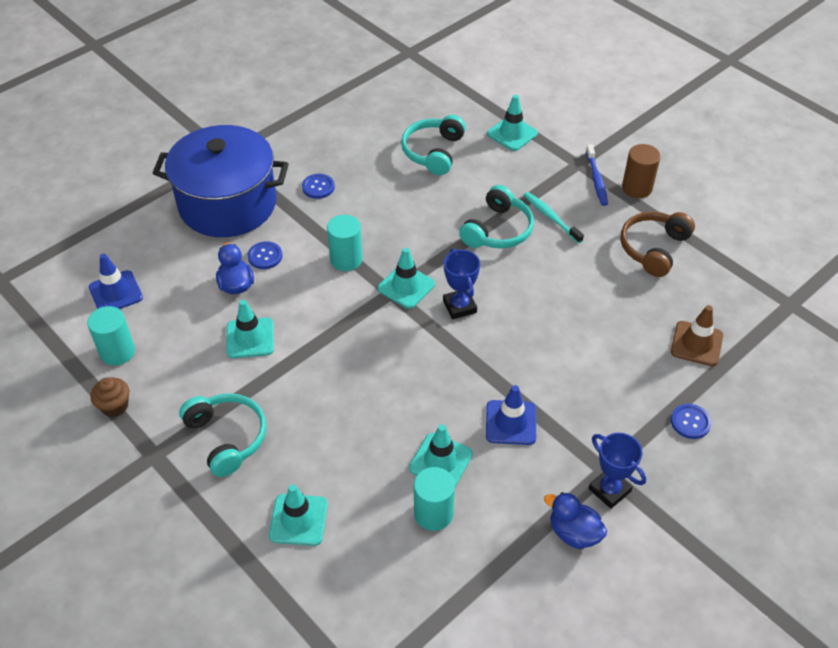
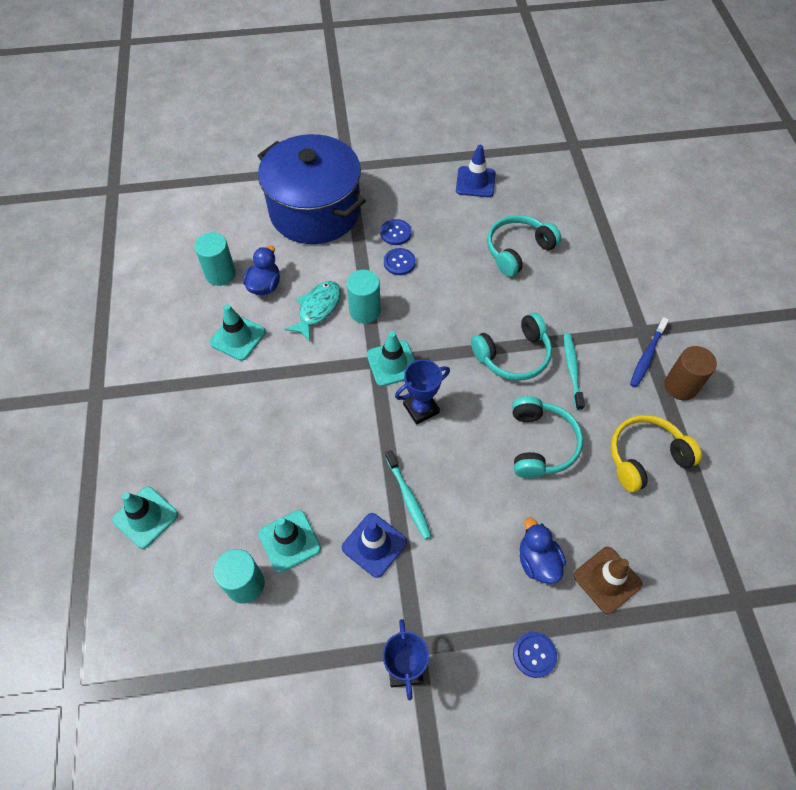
camera: 35 degrees right, 10 degrees up
(115, 406) = (103, 336): brown cupcake -> none
(116, 292) = (178, 243): blue traffic cone -> blue traffic cone (475, 182)
(117, 352) = (140, 293): turquoise cylinder -> turquoise cylinder (220, 274)
(227, 438) = (154, 412): turquoise headphones -> turquoise headphones (540, 444)
(265, 256) = (305, 272): blue button -> blue button (399, 262)
(303, 279) = (317, 309): none -> turquoise fish
(459, 306) = (421, 408): blue trophy -> blue trophy turned 45 degrees clockwise
(507, 375) = (408, 498): none -> turquoise toothbrush
(512, 134) = (603, 269): turquoise traffic cone -> none
(574, 533) = (340, 686): blue duck -> blue duck (537, 561)
(653, 248) = (645, 457): brown headphones -> yellow headphones

